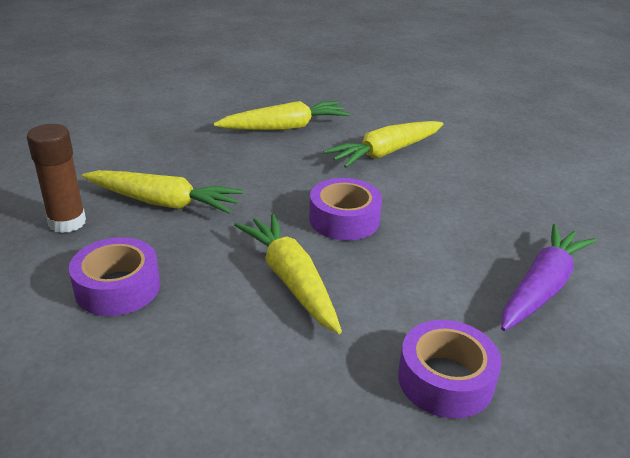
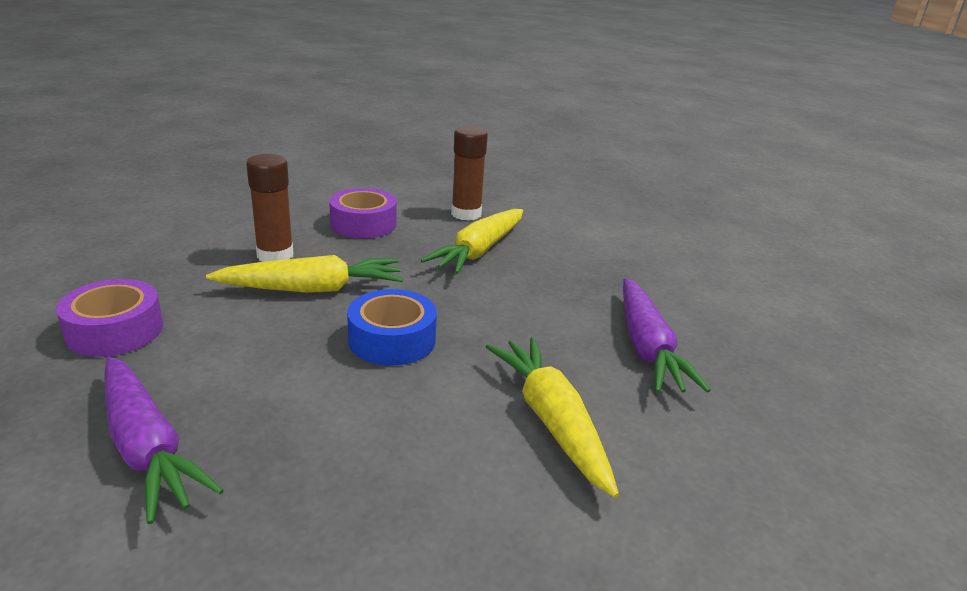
camera: 105 degrees right, 5 degrees down
(232, 329) = (275, 255): none -> brown glue stick
(285, 127) = (647, 348): yellow carrot -> purple carrot
(344, 219) = (392, 340): purple tape -> blue tape

